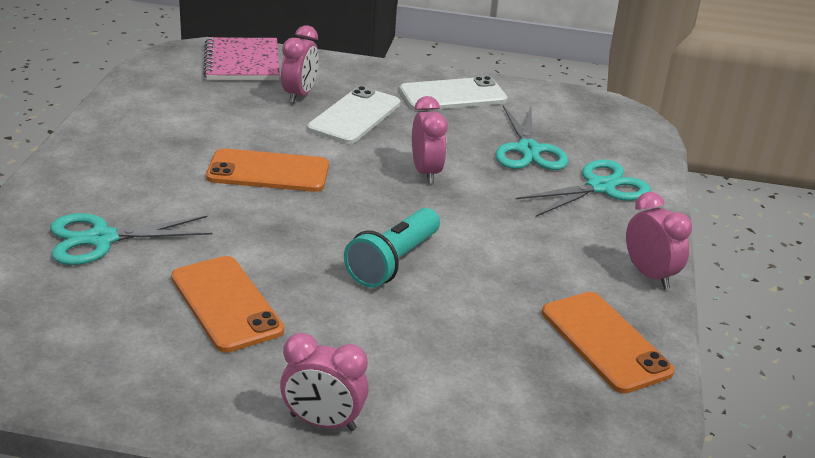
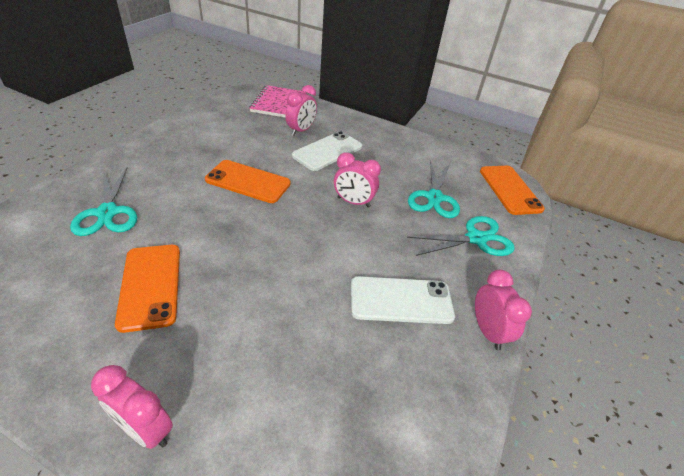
camera: 15 degrees right, 10 degrees up
(102, 239) = (107, 212): turquoise scissors -> turquoise scissors turned 105 degrees counterclockwise
(393, 262) = (291, 274): turquoise flashlight -> none
(426, 172) = (353, 202): pink clock -> pink clock turned 105 degrees clockwise
(453, 95) = (400, 147): white phone -> white phone (401, 300)
(605, 342) = (424, 397): orange phone -> orange phone (509, 190)

